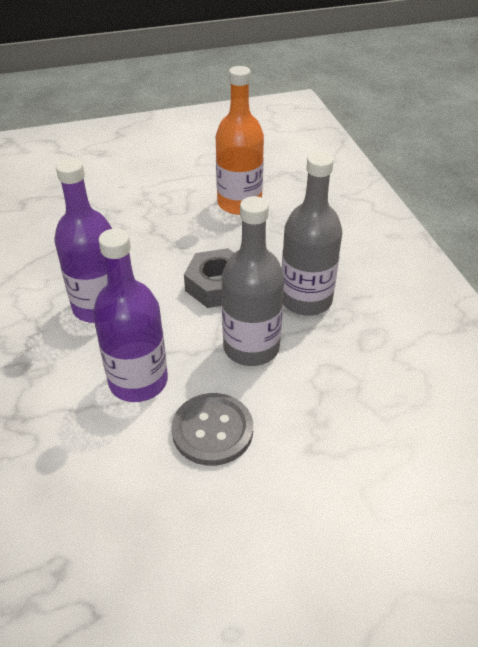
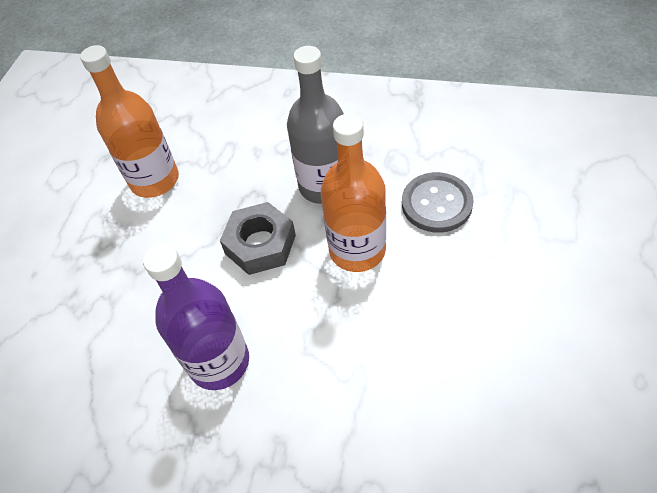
camera: 55 degrees left, 10 degrees up
(138, 381) = (346, 359): purple bottle -> none
(212, 430) = (438, 318): grey button -> grey button (436, 204)
(251, 347) = (357, 250): grey bottle -> orange bottle

